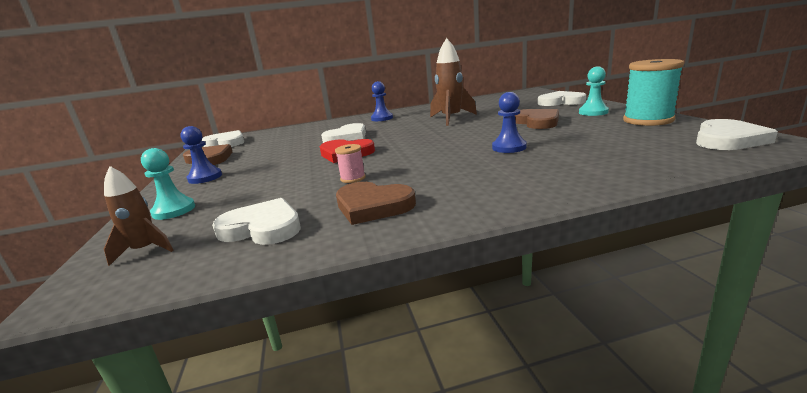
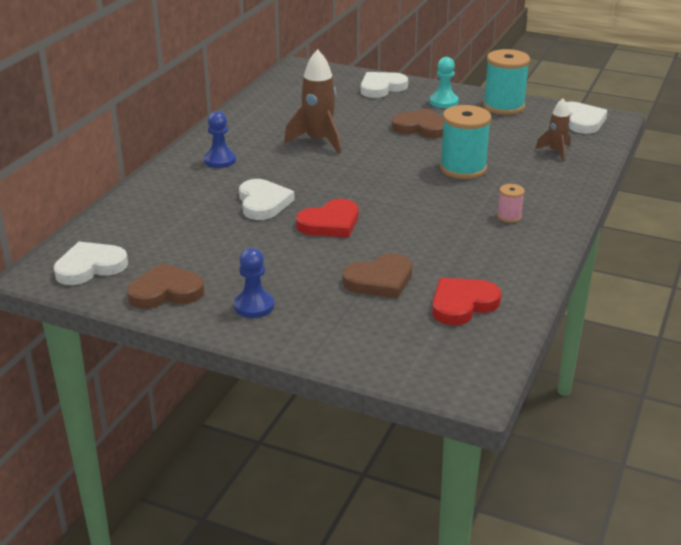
camera: 55 degrees left, 10 degrees up
(145, 250) = (429, 357): brown rocket -> brown rocket (556, 152)
(174, 210) = (344, 335): turquoise pawn -> none
(262, 228) = (462, 304): white heart -> red heart
(353, 178) = (415, 243): pink spool -> pink spool (509, 216)
(373, 206) = (491, 257): brown heart -> brown heart (380, 280)
(509, 147) = (463, 168): blue pawn -> turquoise spool

